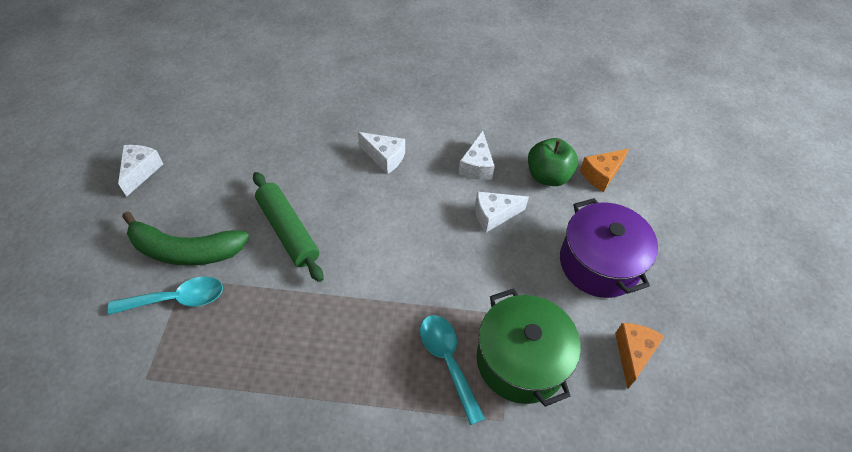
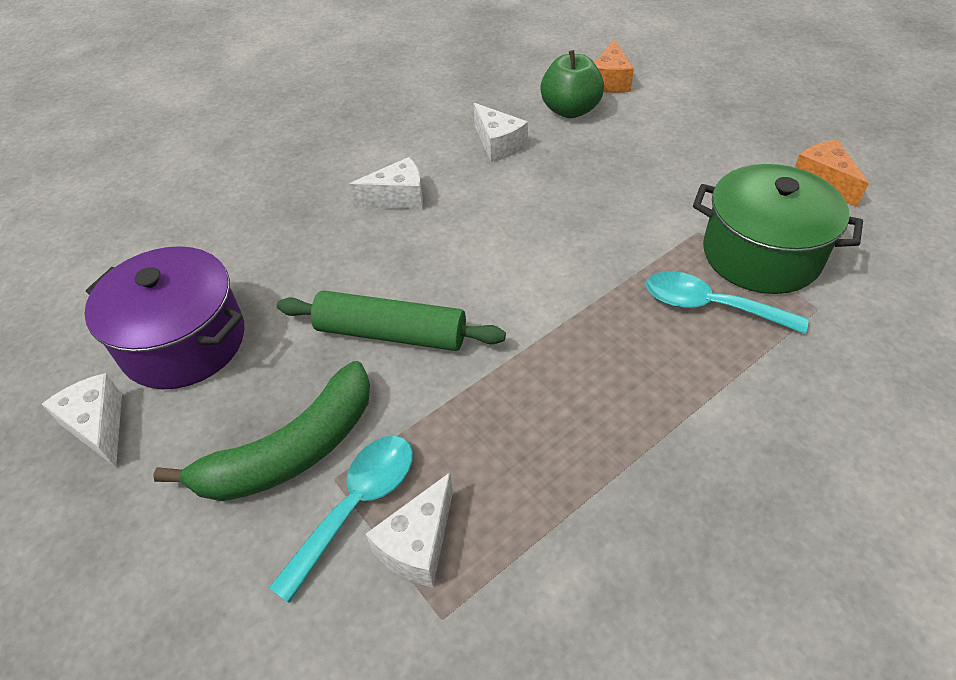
camera: 40 degrees left, 5 degrees down
(494, 215) = (572, 169): white cheese -> white cheese (418, 544)
(599, 263) = (705, 141): purple pot -> purple pot (184, 342)

